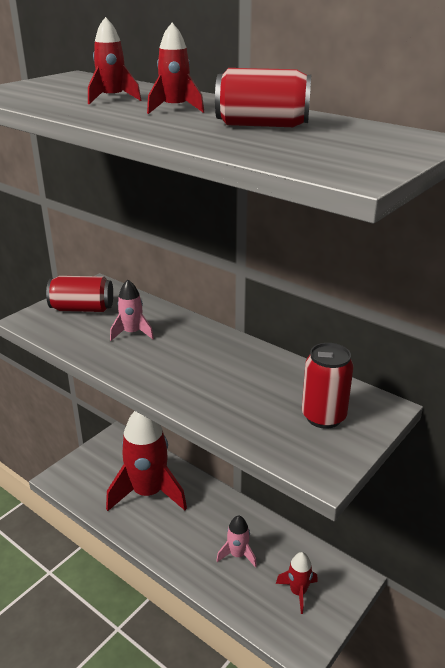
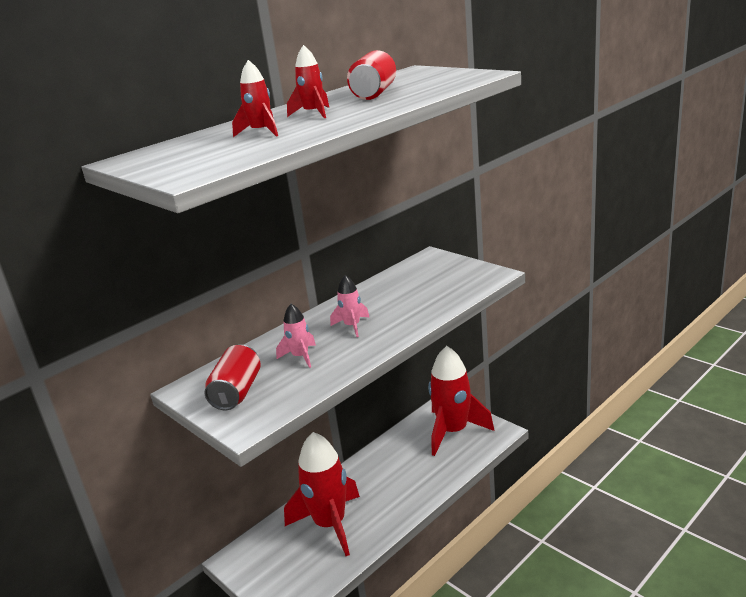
camera: 80 degrees left, 5 degrees down
(237, 554) = (415, 462): pink rocket -> pink rocket (352, 326)
(298, 592) = (453, 431): red rocket -> red rocket, size x2.17
(323, 417) = (439, 274): red can -> none

